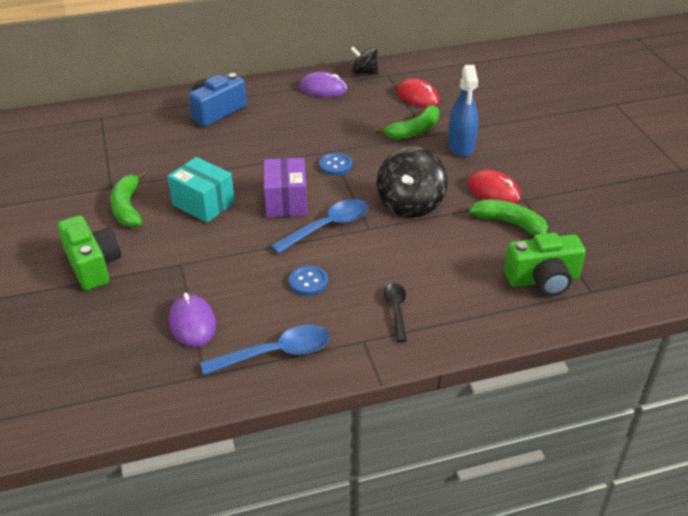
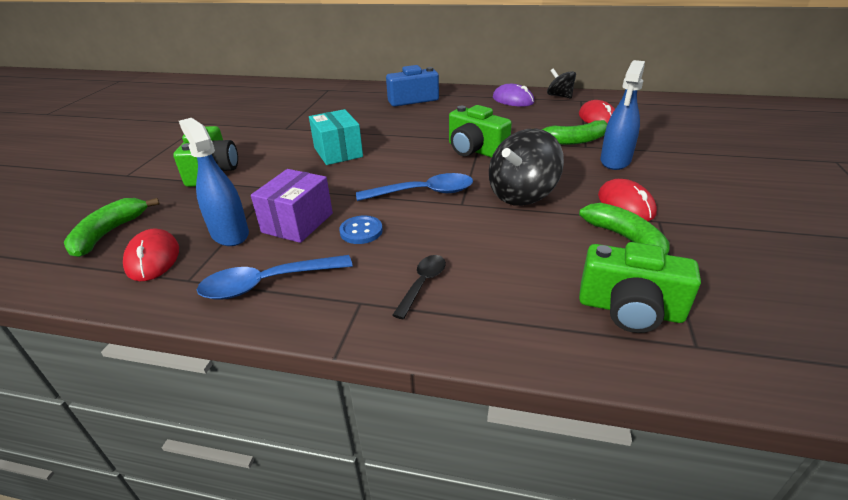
camera: 30 degrees right, 5 degrees down
(128, 207) = (281, 142): green banana -> green banana (109, 233)
(148, 370) = (153, 258): none -> red mouse
(192, 323) = (230, 234): purple mouse -> blue spray bottle
(276, 353) = (267, 283): blue spoon -> blue spoon turned 150 degrees clockwise
(286, 201) = (406, 166): purple box -> purple box (297, 223)
(335, 165) = (475, 150): blue button -> green camera

